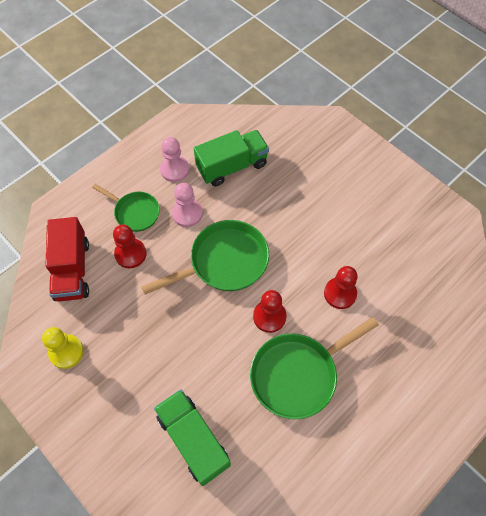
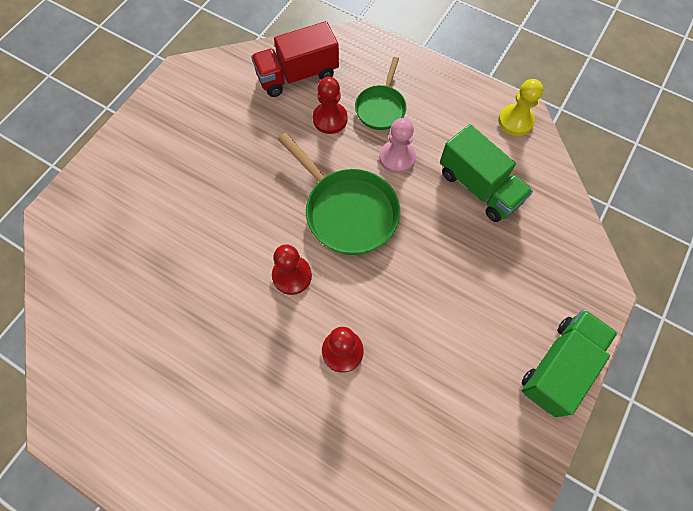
camera: 75 degrees right, 5 degrees up
(66, 352) = (210, 98): yellow pawn -> yellow pawn (515, 121)
(174, 170) = (450, 129): pink pawn -> none
(193, 440) = (140, 234): green truck -> green truck (559, 366)
(298, 374) = (228, 323): green pan -> none

